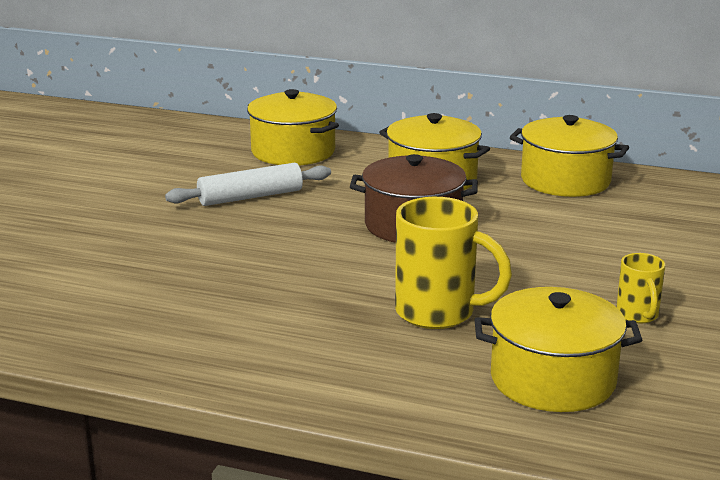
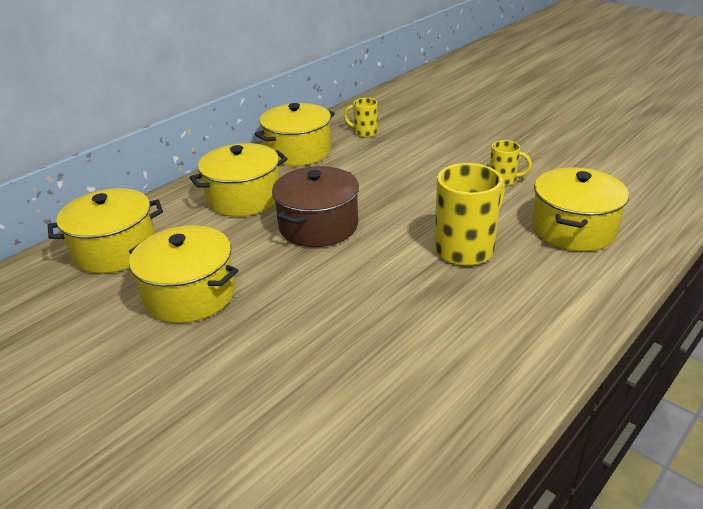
camera: 65 degrees left, 10 degrees up
(250, 197) = (190, 294): white rolling pin -> yellow pot
(664, 206) = (364, 133): none -> yellow mug

